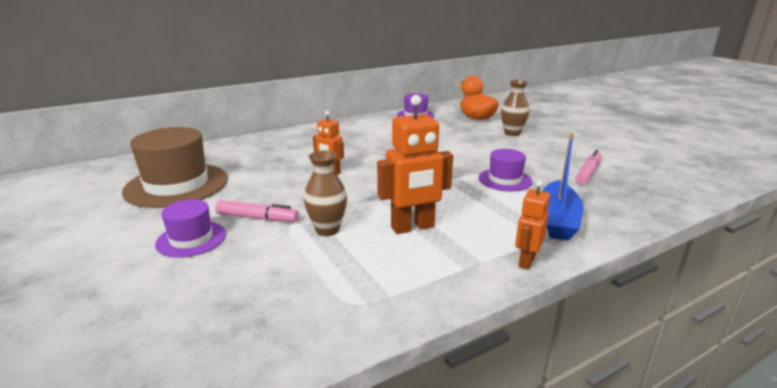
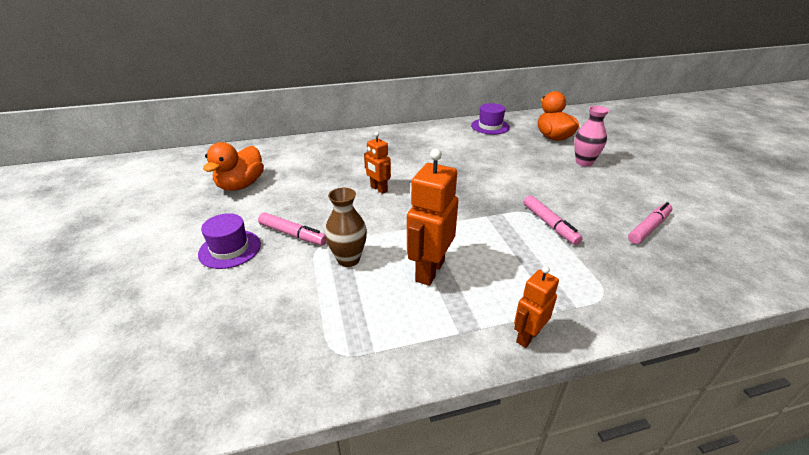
camera: 15 degrees right, 10 degrees up
(177, 185) = (241, 185): brown hat -> orange duck
(412, 227) = (429, 271): orange robot -> orange robot turned 120 degrees clockwise
(505, 180) = (549, 224): purple hat -> pink marker
(512, 133) = (584, 162): brown vase -> pink vase
(557, 220) = (585, 288): blue boat -> none

